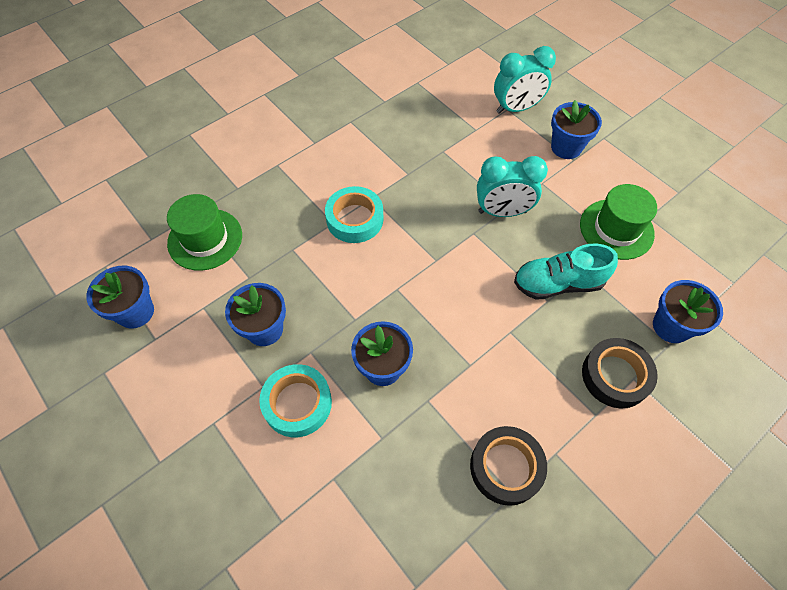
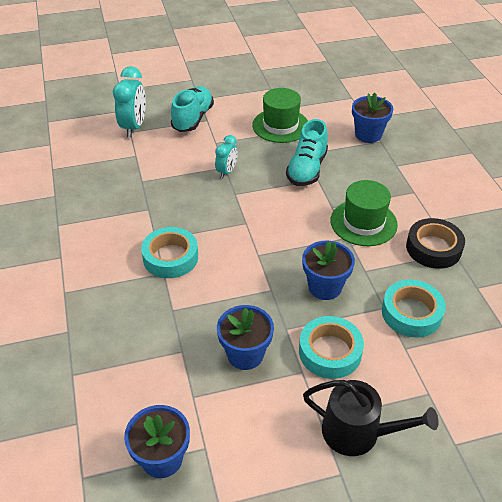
camera: 65 degrees left, 15 degrees down
(205, 239) = (112, 374): green hat -> green hat (363, 222)
(209, 463) = (358, 432): none -> black watering can
(387, 470) = (411, 313): none -> turquoise tape
(502, 212) = (227, 172): turquoise clock -> turquoise clock, size x0.60
(566, 147) = (193, 119): blue flower pot -> turquoise shoe
(615, 376) = (391, 172): black tape -> none

